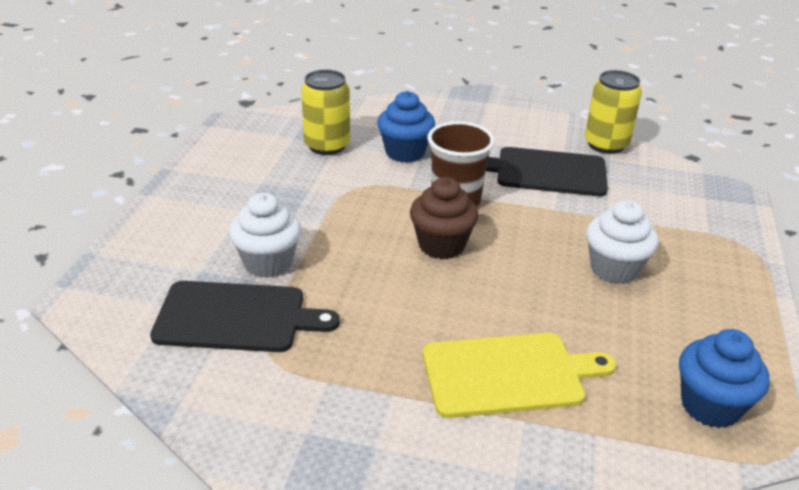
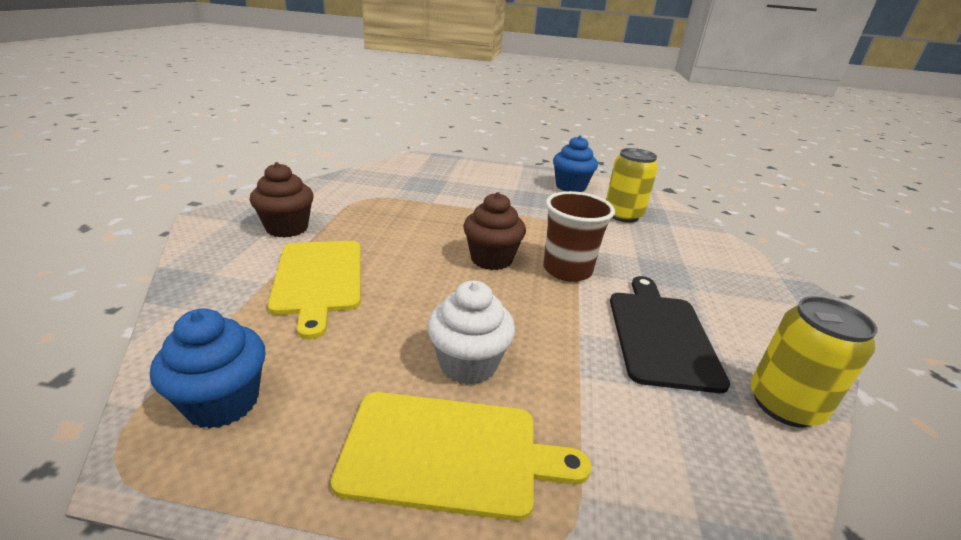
camera: 85 degrees right, 5 degrees down
(236, 317) = (401, 190): black cutting board -> none
(268, 263) = (457, 197): white cupcake -> none
(379, 428) = (287, 228): none -> brown cupcake
(405, 152) = (637, 248): blue cupcake -> blue cupcake (570, 187)
(703, 281) = (449, 452): none -> yellow cutting board

